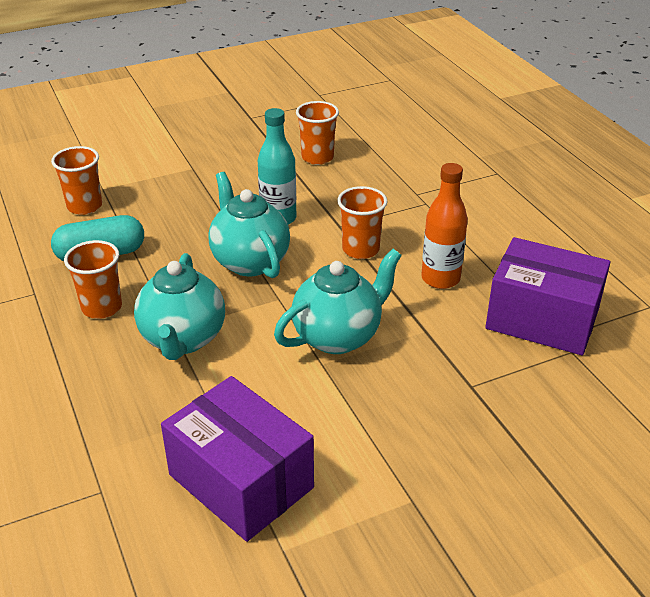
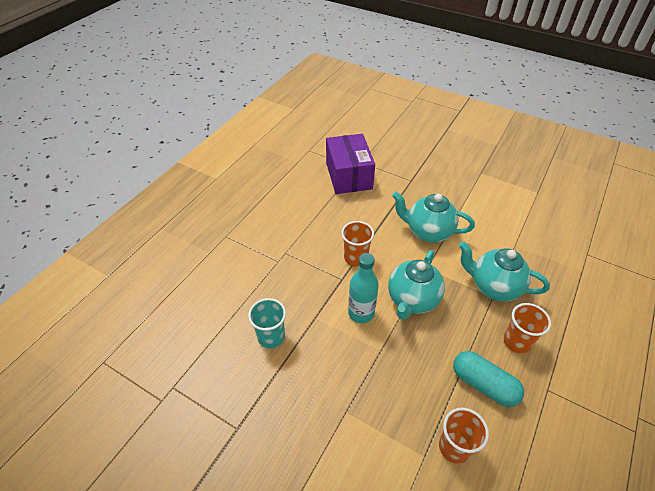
camera: 125 degrees left, 10 degrees up
(183, 339) = (494, 287): turquoise teapot -> turquoise teapot turned 120 degrees counterclockwise
(241, 481) = (530, 217): purple box -> none
(317, 157) = (271, 337): orange cup -> turquoise cup
(440, 279) = (351, 217): orange bottle -> none

